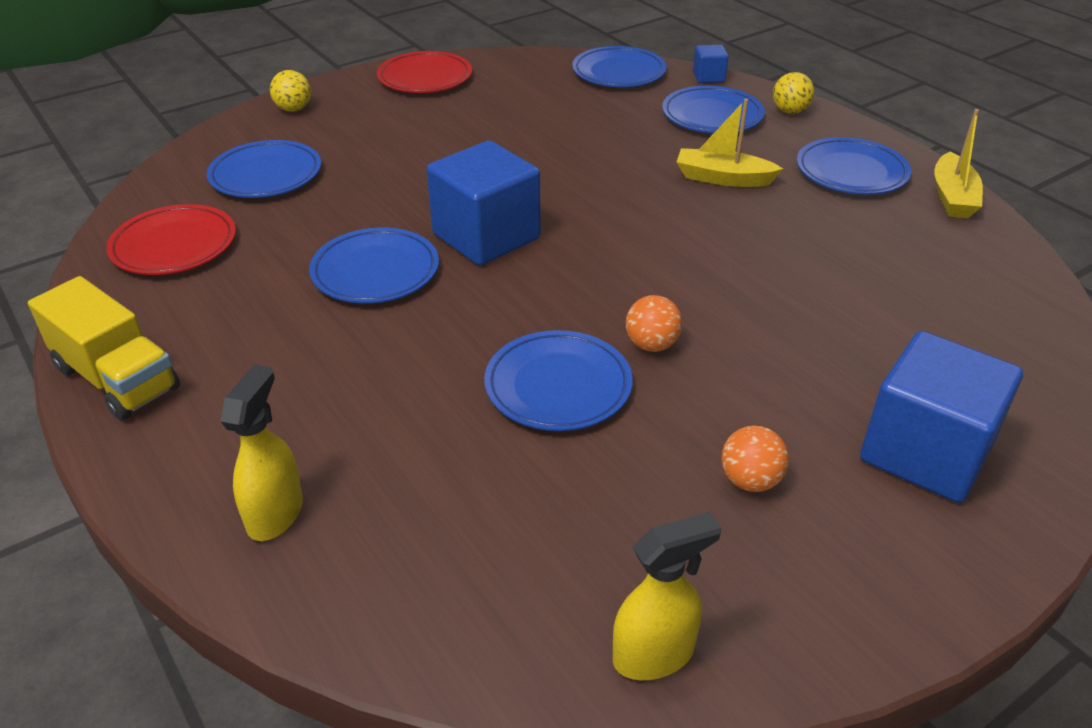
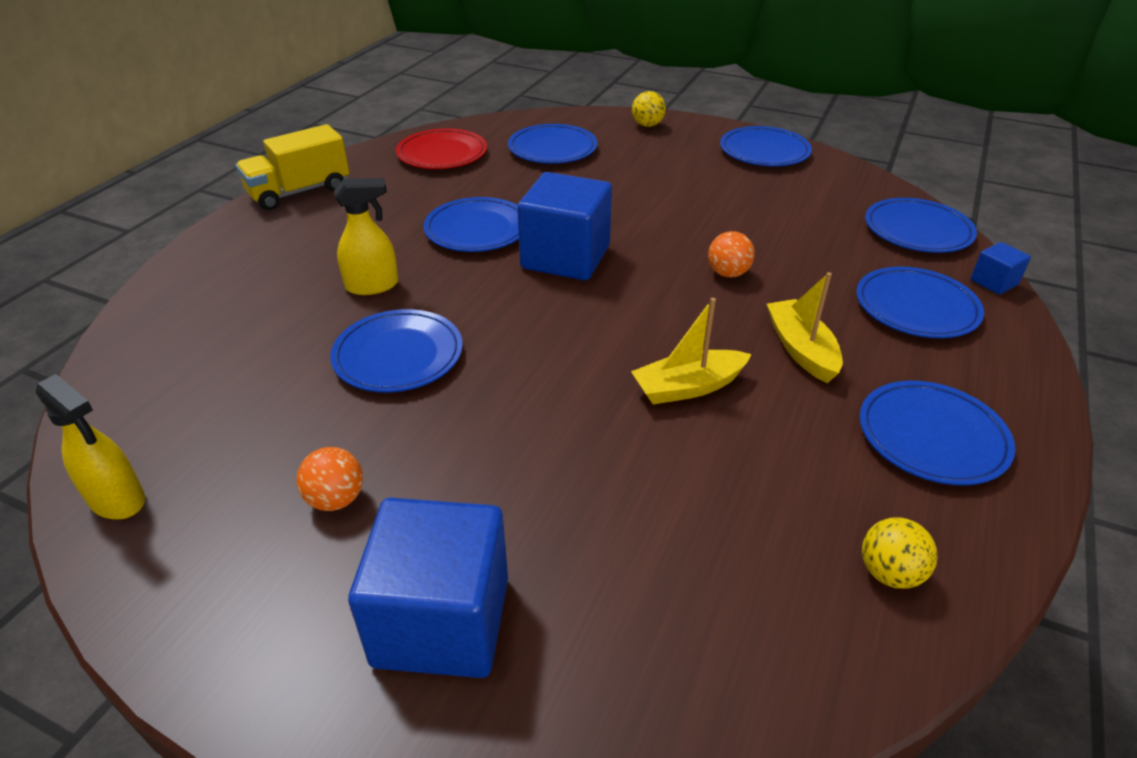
camera: 60 degrees right, 0 degrees up
(117, 378) = (299, 192): yellow truck -> yellow truck turned 45 degrees clockwise
(275, 513) = (204, 289): yellow spray bottle -> yellow spray bottle (372, 286)
(425, 78) = (764, 151): red plate -> blue plate
(651, 345) = (486, 387): orange ball -> orange ball (728, 273)
(790, 111) = (1004, 356): yellow ball -> yellow ball (889, 573)
(952, 197) = (985, 541): yellow boat -> yellow boat (688, 387)

